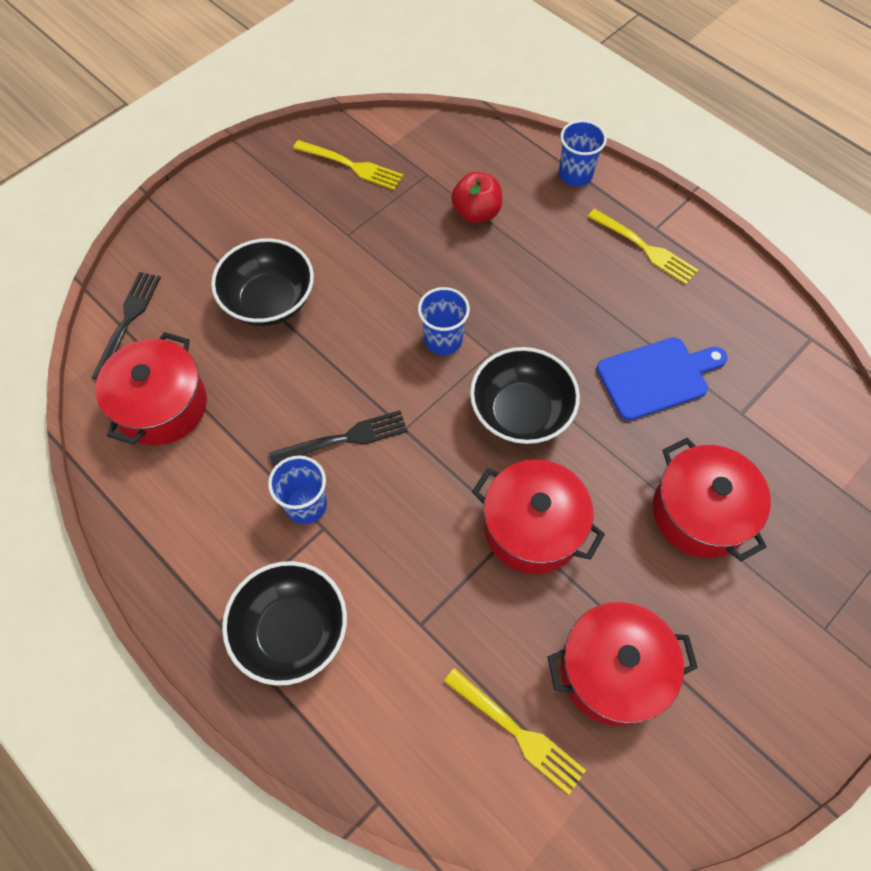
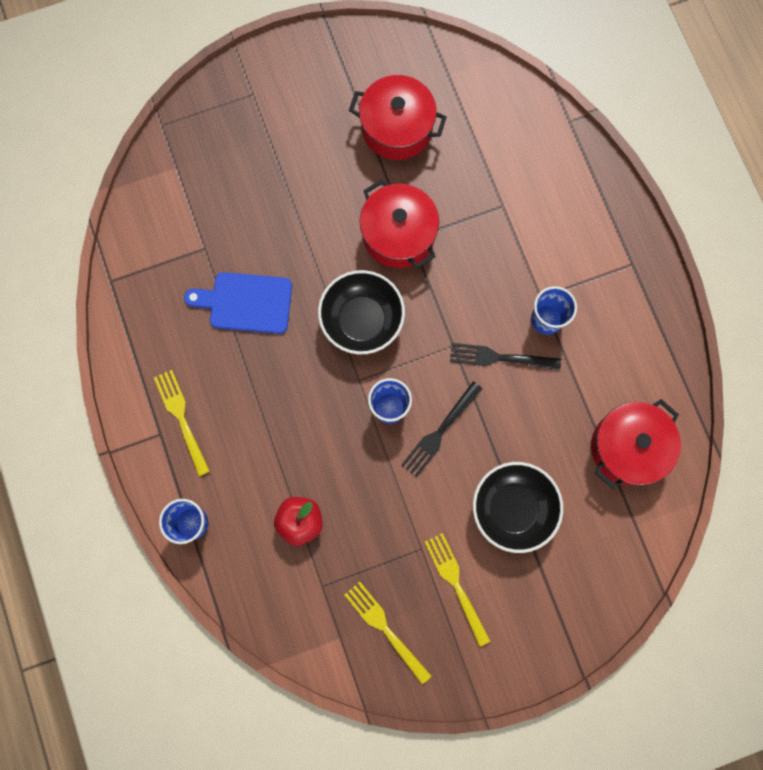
camera: 155 degrees left, 15 degrees up
(128, 321) = (635, 542): black fork -> black fork (440, 431)
(292, 631) = (586, 238): black bowl -> none
(517, 732) = (472, 121): yellow fork -> yellow fork (456, 585)
(700, 512) = (281, 195): red pot -> none

